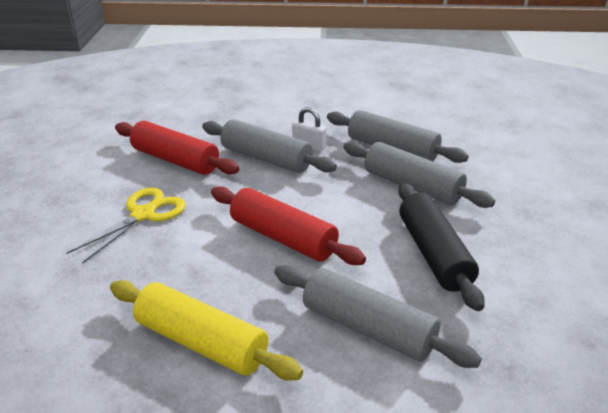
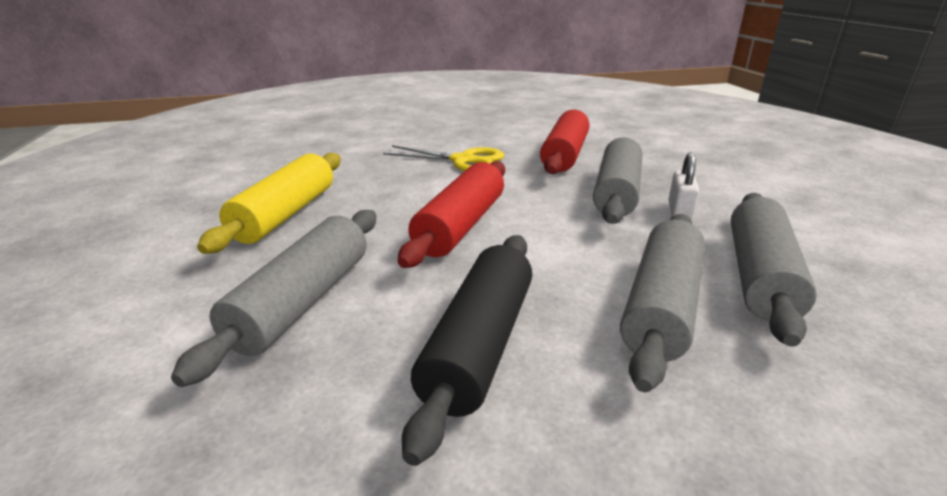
camera: 75 degrees right, 5 degrees down
(433, 254) = (479, 345): black rolling pin -> black rolling pin turned 45 degrees counterclockwise

